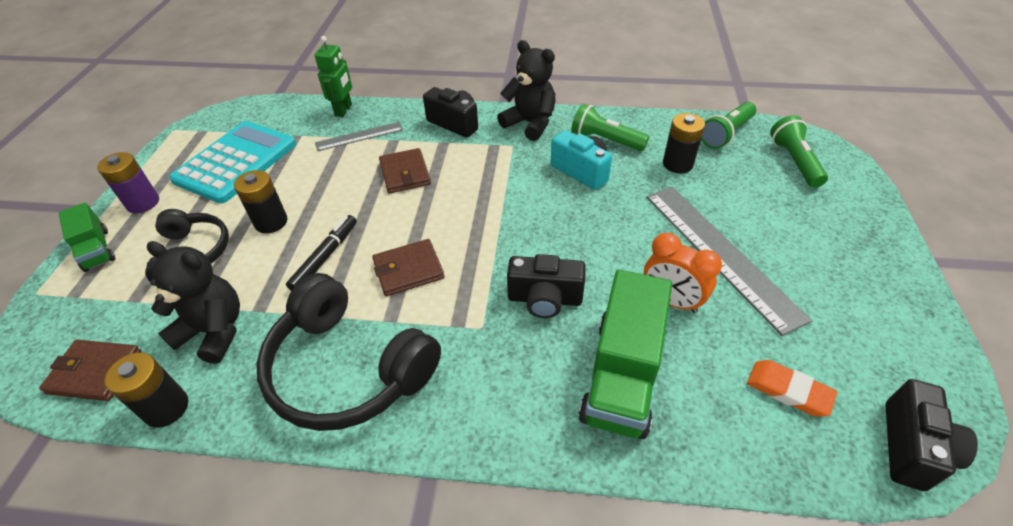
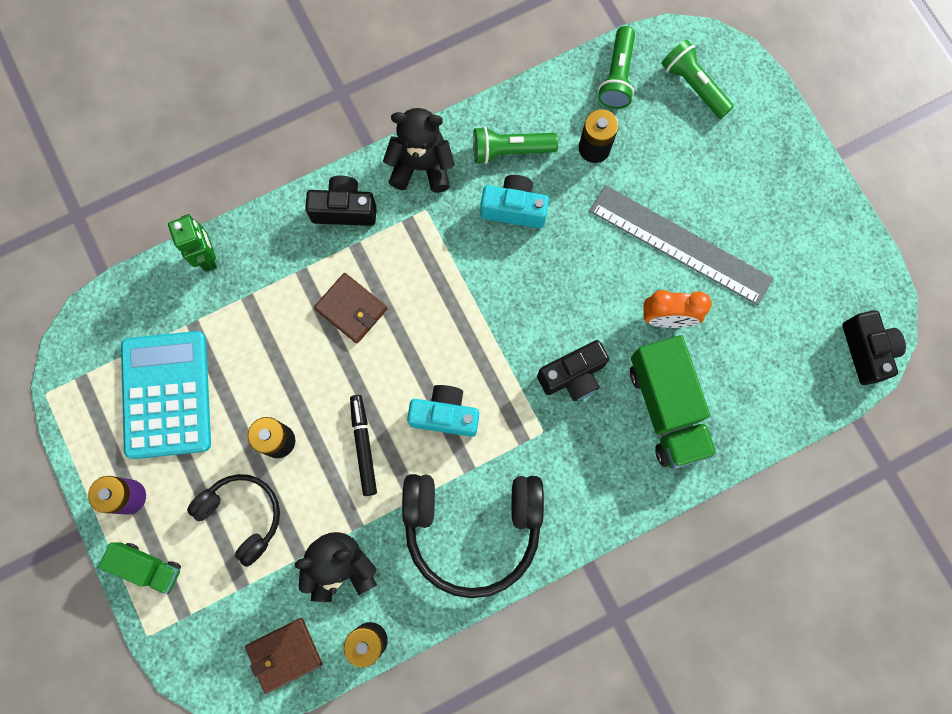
camera: 35 degrees left, 30 degrees up
(359, 136) = (261, 285): grey ruler -> none
(408, 270) = (445, 415): brown wallet -> turquoise camera
(788, 391) = (779, 352): orange eraser -> none

